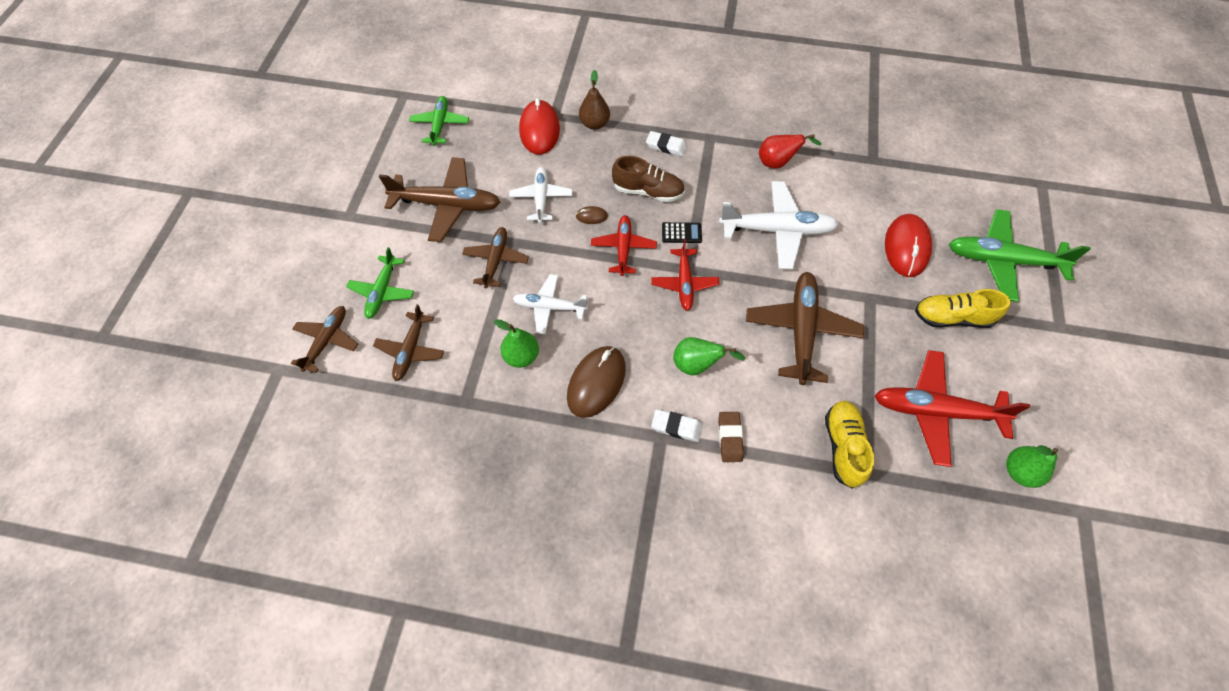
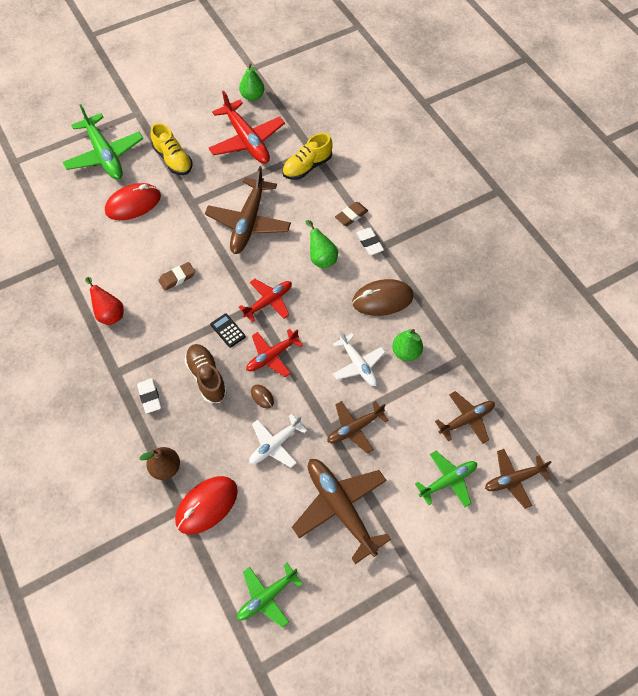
camera: 130 degrees left, 0 degrees up
(777, 230) = (177, 278): white plane -> brown eraser
(801, 331) = (249, 222): brown plane -> brown plane turned 45 degrees counterclockwise

